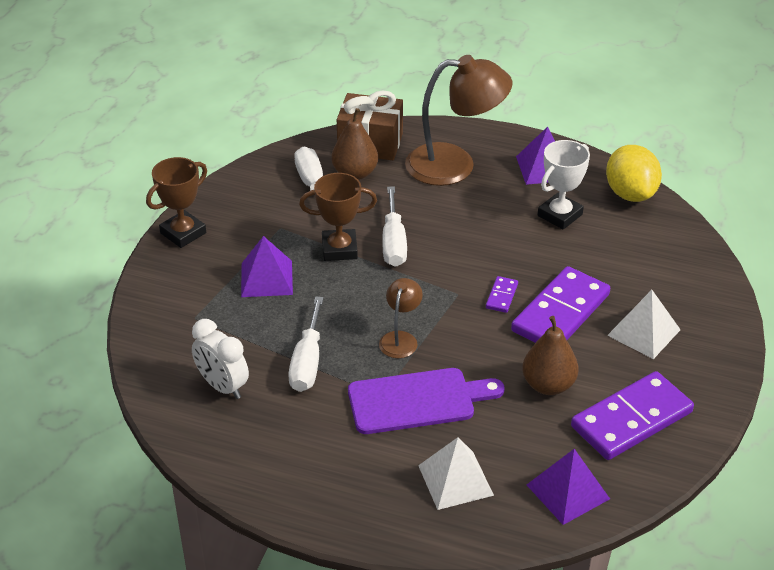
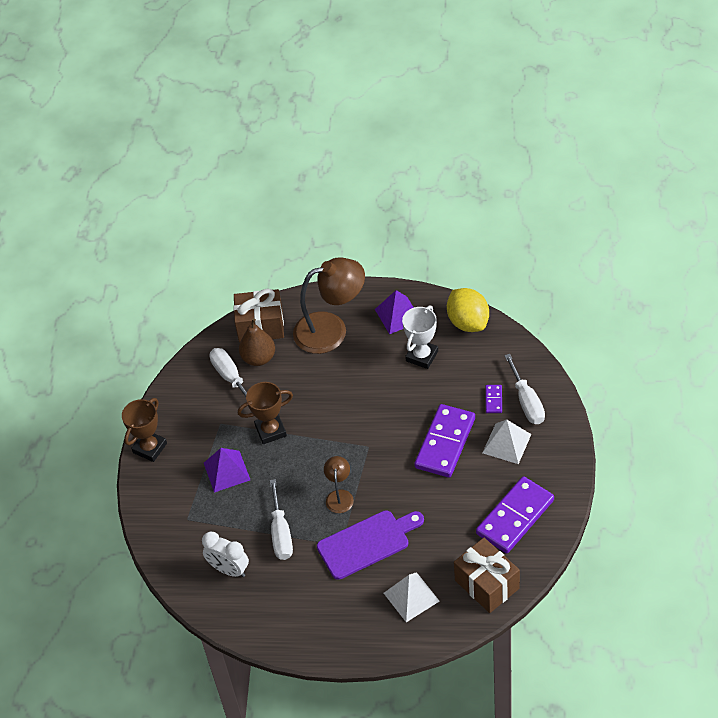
camera: 10 degrees left, 10 degrees up
(393, 242) = (308, 414): white screwdriver -> white screwdriver (527, 402)
(502, 296) = (400, 440): purple domino -> purple domino (493, 400)
(548, 385) = (452, 505): brown pear -> none
(567, 491) = (487, 584): purple pyramid -> brown gift

